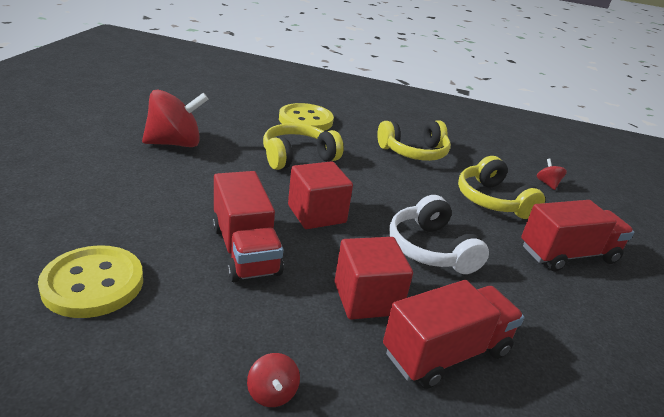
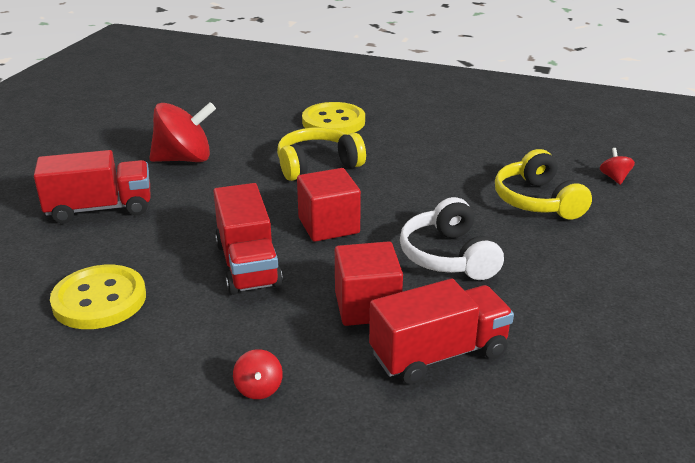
camera: 10 degrees right, 0 degrees up
(414, 152) = (456, 151): yellow headphones -> none
(568, 255) = (610, 256): red truck -> red truck (100, 209)

